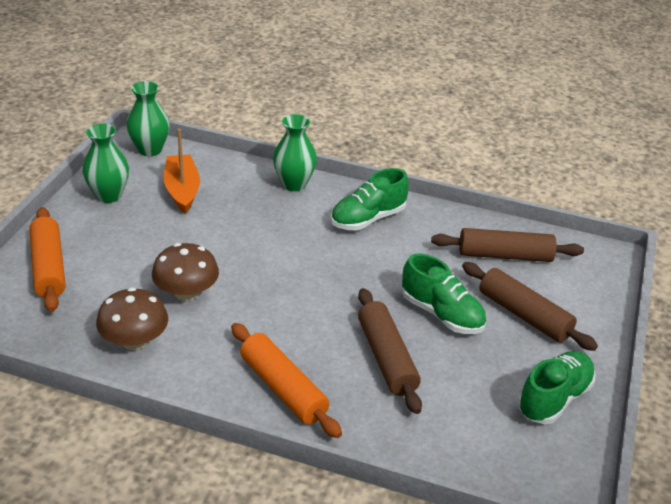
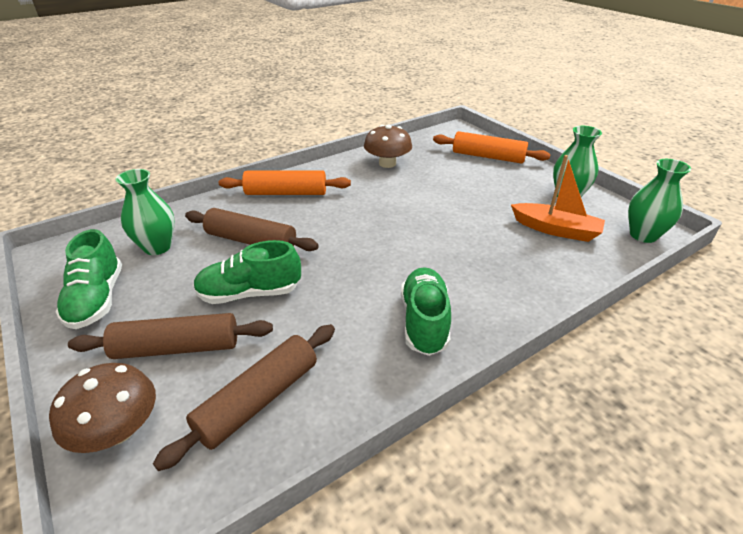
camera: 130 degrees right, 0 degrees up
(186, 293) = (413, 191): brown mushroom -> brown mushroom (118, 430)
(294, 184) = (528, 299): green vase -> green vase (157, 247)

